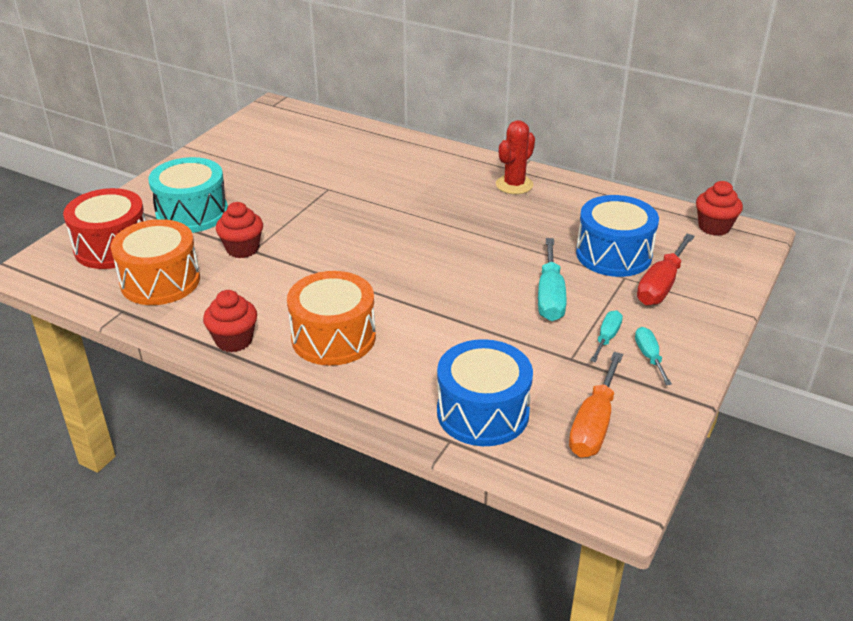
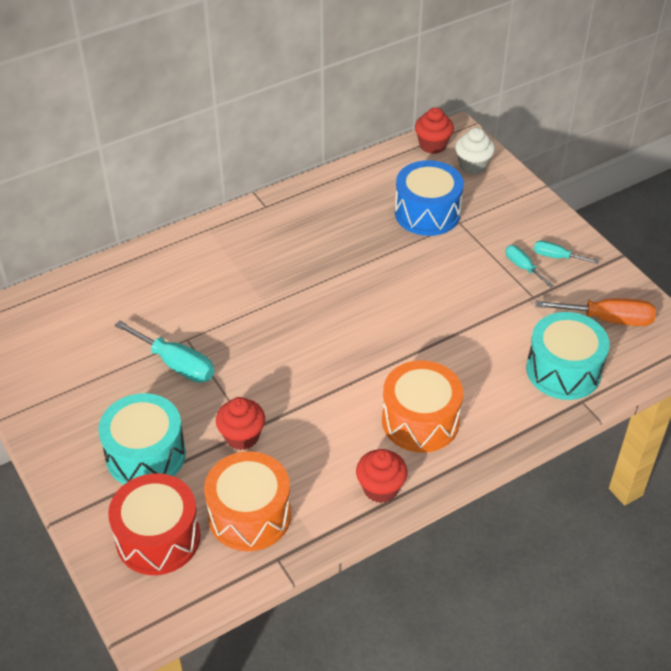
camera: 60 degrees left, 10 degrees up
(482, 412) = (563, 370): blue drum -> turquoise drum
(514, 185) = (285, 219): red cactus -> none
(550, 296) = (455, 272): turquoise screwdriver -> turquoise screwdriver (176, 364)
(593, 424) = (608, 319): orange screwdriver -> orange screwdriver turned 45 degrees counterclockwise
(661, 285) = (482, 209): red screwdriver -> none
(717, 259) = (473, 165): none -> white cupcake

